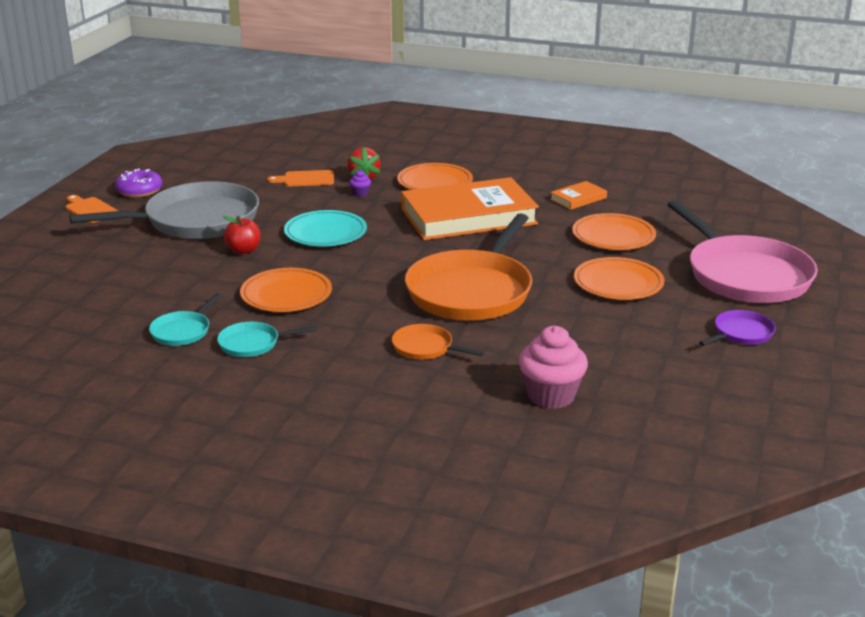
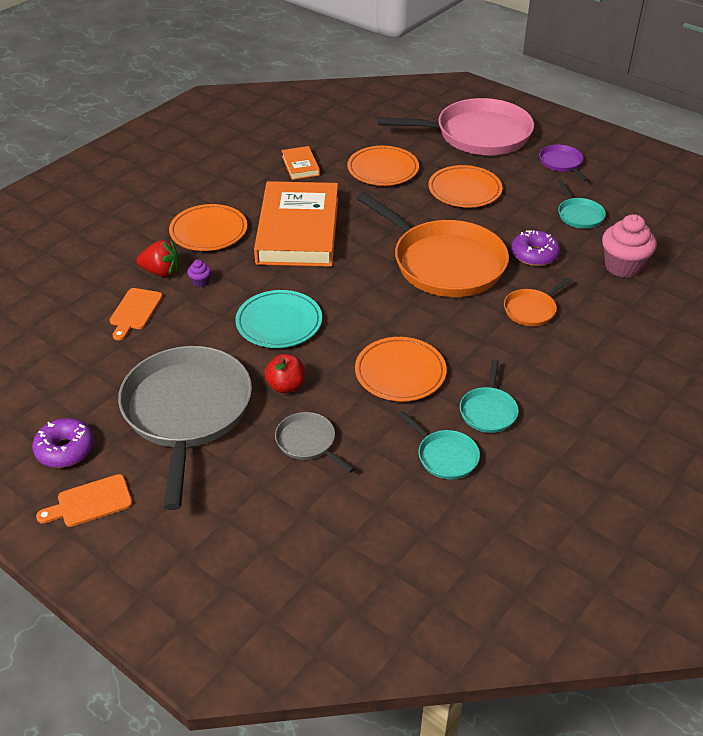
camera: 70 degrees left, 15 degrees up
(178, 271) = (308, 442): none -> grey pan
(528, 338) = (534, 255): none -> purple donut
(635, 357) = (579, 215): none -> turquoise pan

